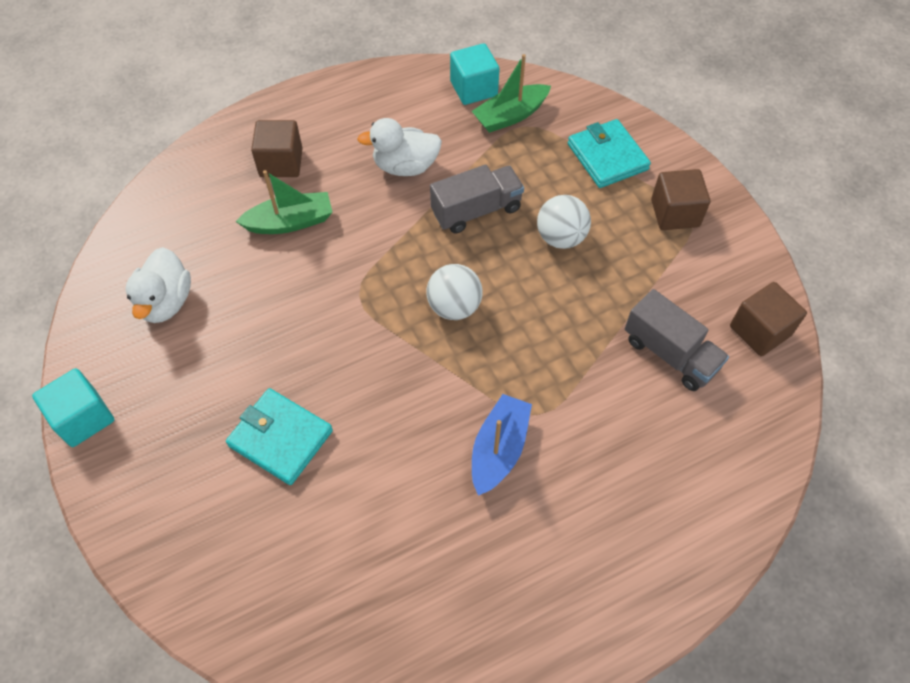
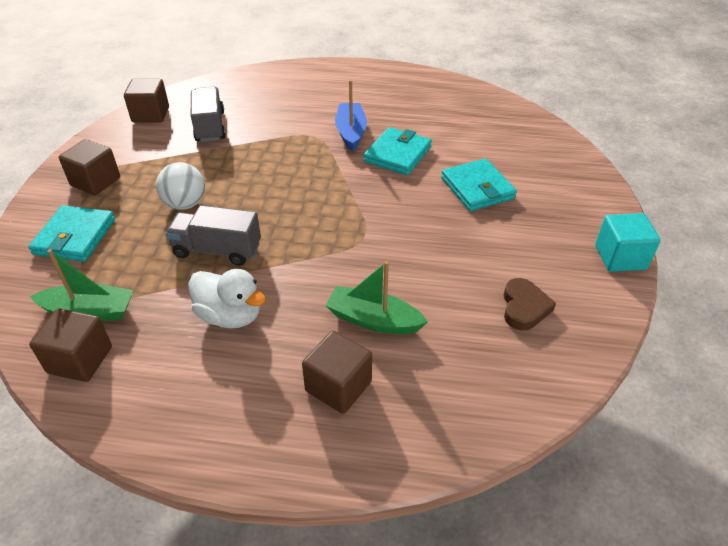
camera: 145 degrees left, 15 degrees down
(166, 302) = (524, 307): white duck -> brown heart
(410, 443) = (398, 154): none -> turquoise wallet
(454, 307) = (303, 201): white ball -> none
(473, 89) = (80, 359): turquoise cube -> brown cube
(499, 449) = (351, 133): blue boat -> blue boat turned 120 degrees clockwise

